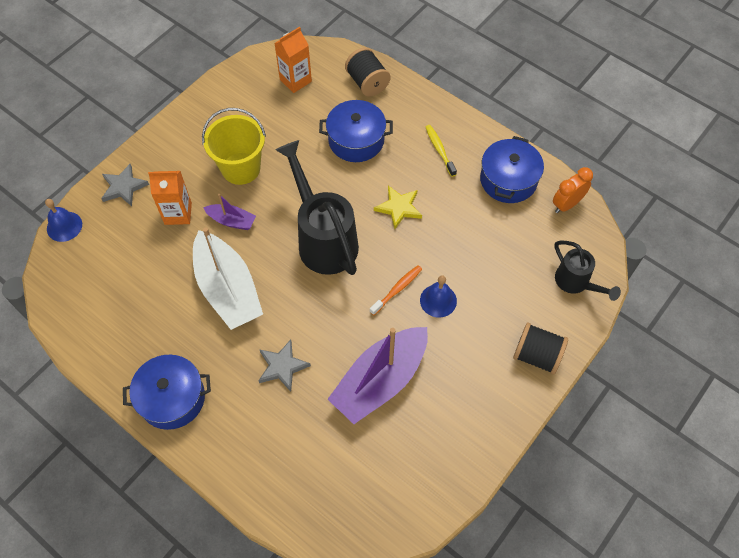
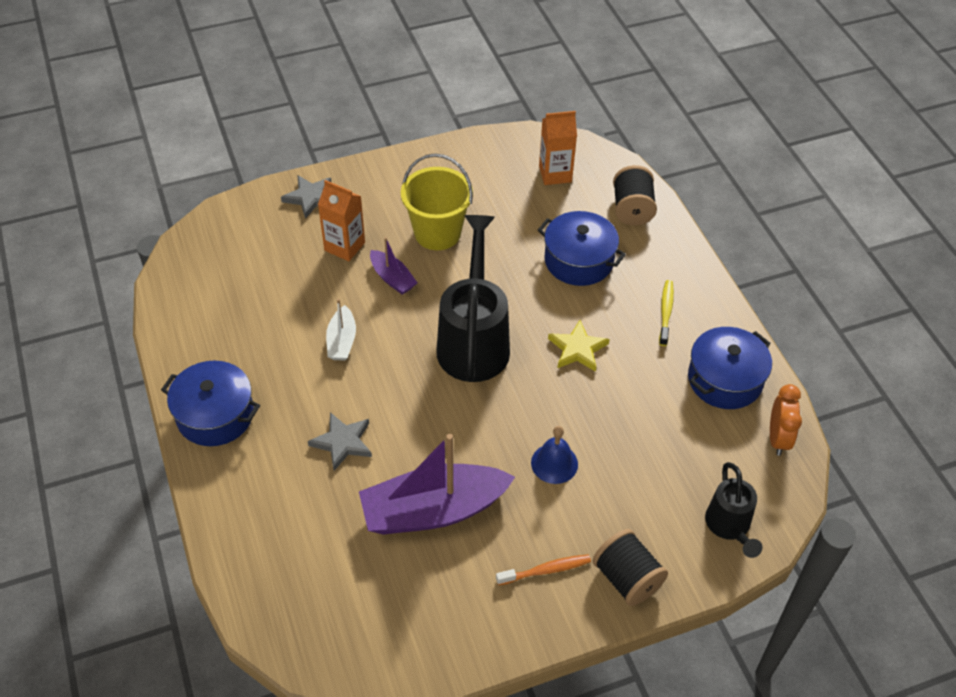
camera: 30 degrees right, 10 degrees down
(64, 226) = (230, 207): blue bell -> none
(228, 289) = (341, 341): white boat -> white boat, size x0.48
(397, 289) = (517, 429): orange toothbrush -> orange toothbrush (546, 570)
(566, 204) = (778, 438): orange clock -> orange clock turned 105 degrees clockwise

